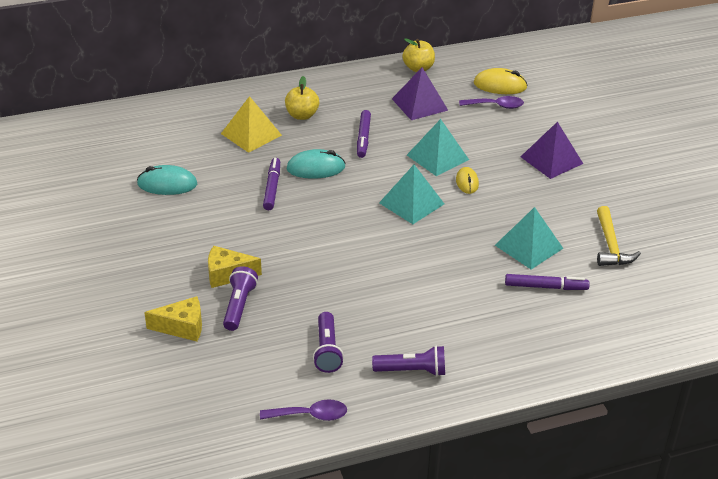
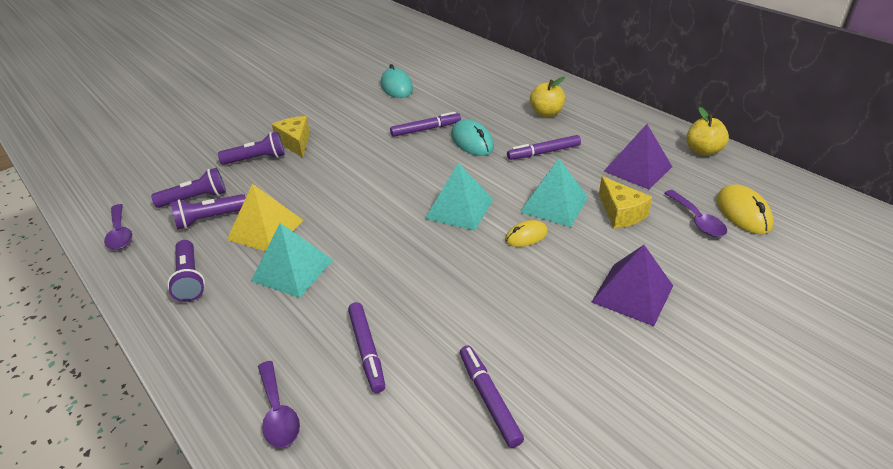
camera: 70 degrees right, 0 degrees up
(182, 327) = (222, 142): yellow cheese -> yellow cheese (621, 213)
(251, 134) = (494, 99): yellow pyramid -> yellow pyramid (265, 229)
(283, 357) = (195, 198): none -> purple flashlight
(528, 246) = (438, 315): turquoise pyramid -> turquoise pyramid (292, 270)
(583, 338) = (278, 412): none -> purple spoon
(611, 245) = (489, 399): yellow hammer -> purple marker

